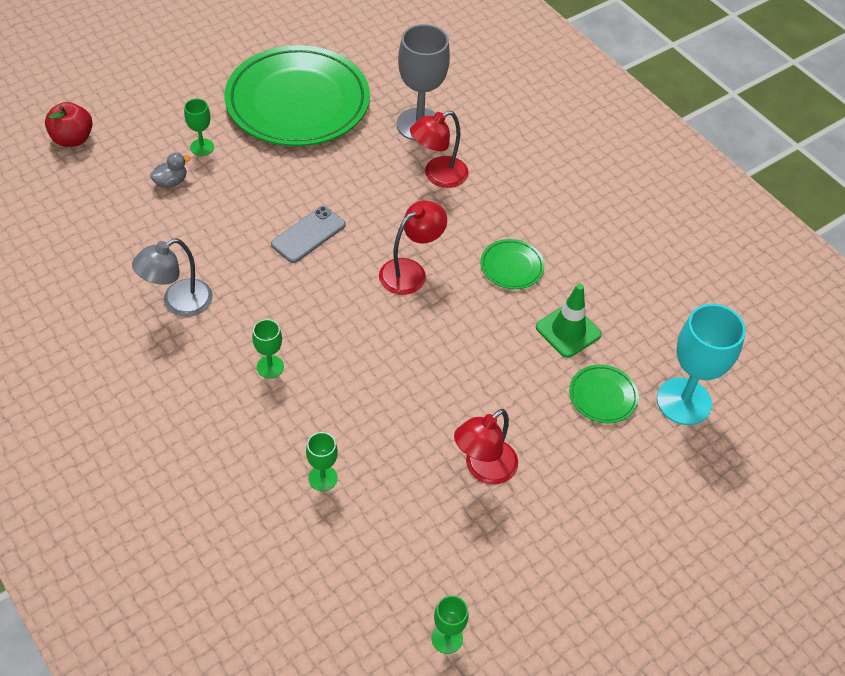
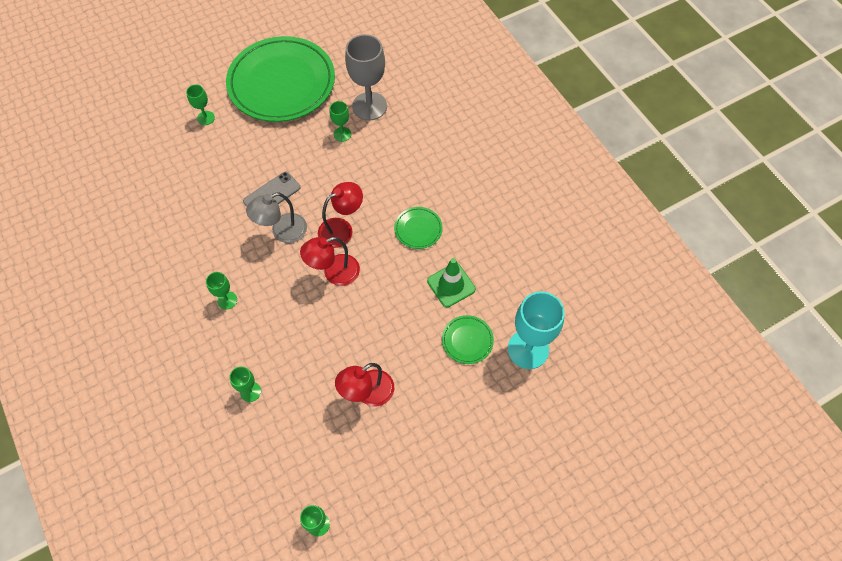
camera: 10 degrees right, 10 degrees up
(72, 139) = (114, 107): red apple -> none
(171, 182) = (179, 146): grey duck -> none
(178, 303) = (169, 245): grey lamp -> grey lamp (282, 232)
(389, 159) = (342, 134): none -> green goblet
(438, 176) = (376, 150): red lamp -> red lamp (334, 273)

